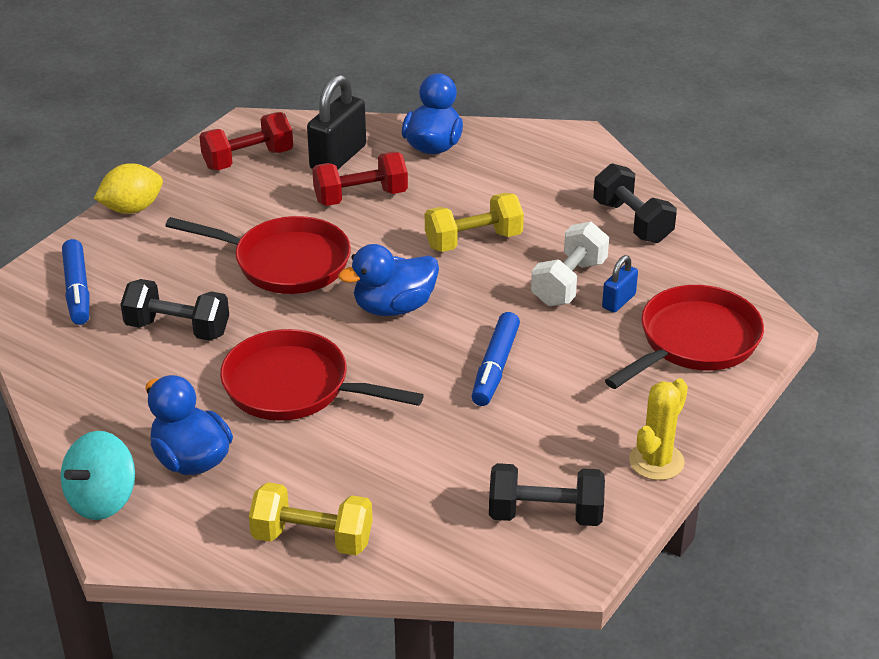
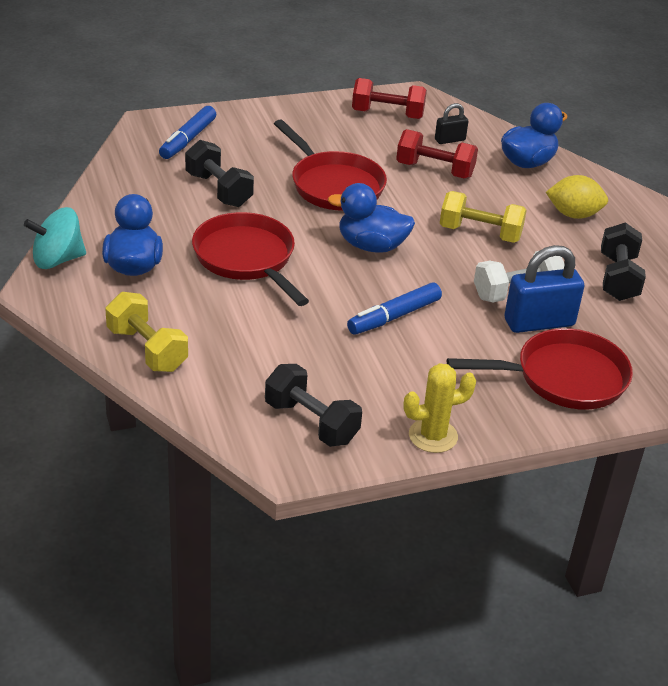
camera: 35 degrees right, 0 degrees up
(132, 209) = (277, 110): yellow lemon -> yellow lemon (573, 214)
(338, 158) = (450, 140): black padlock -> black padlock, size x0.53
(618, 301) = (539, 323): blue padlock -> blue padlock, size x1.88

